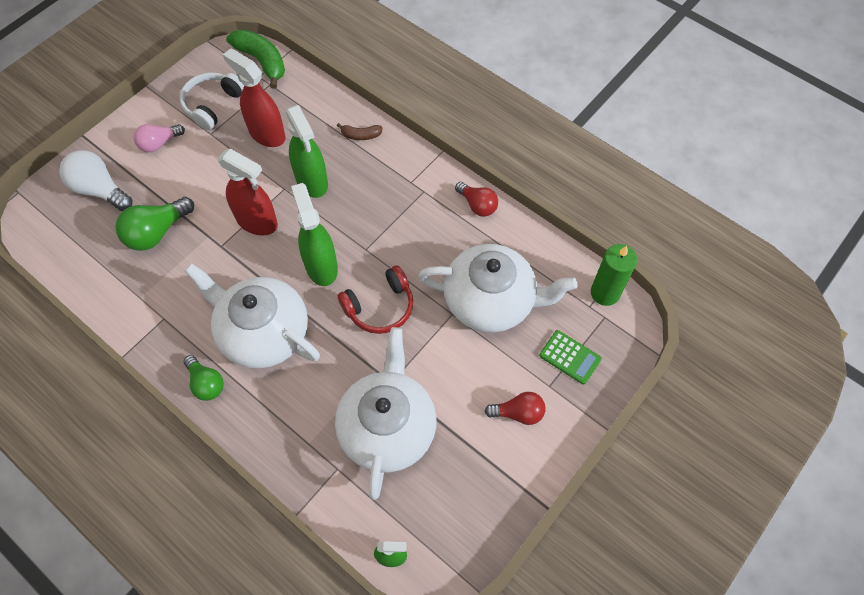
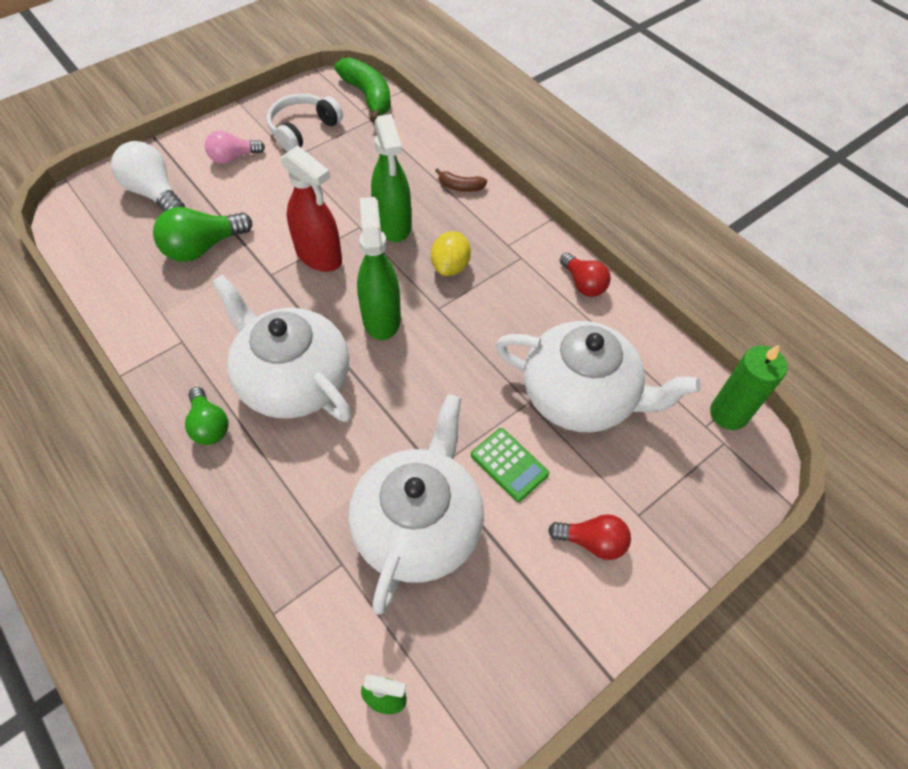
camera: 10 degrees right, 5 degrees down
(267, 134) = (354, 168): red spray bottle -> none
(367, 210) = (450, 266): none -> yellow lemon
(380, 307) = (441, 377): red headphones -> none
(570, 357) = (671, 484): green calculator -> green calculator (509, 465)

